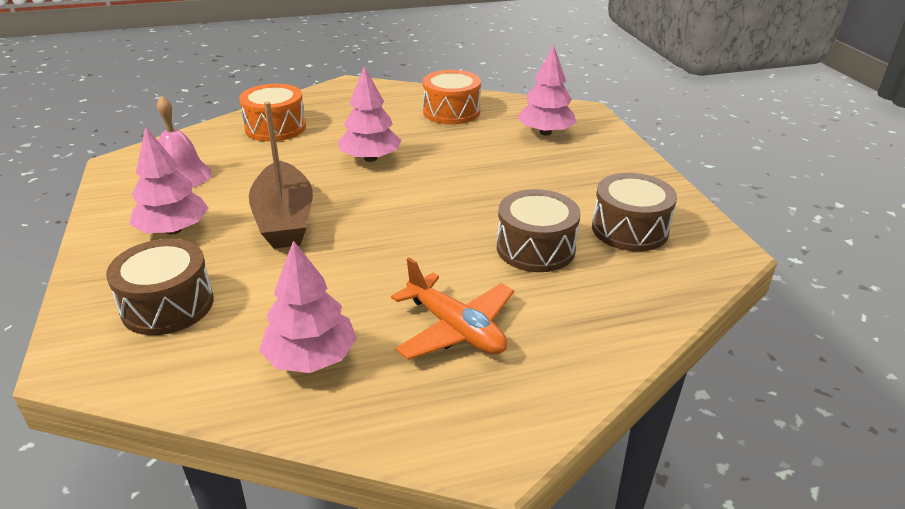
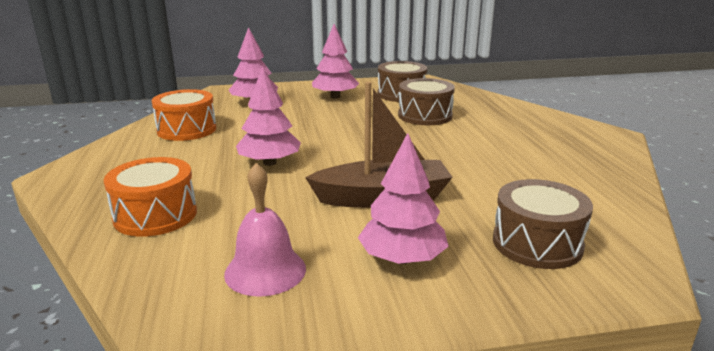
camera: 85 degrees left, 10 degrees down
(311, 358) = (571, 179): pink tree -> pink tree (335, 97)
(455, 329) = (519, 139): orange plane -> none

